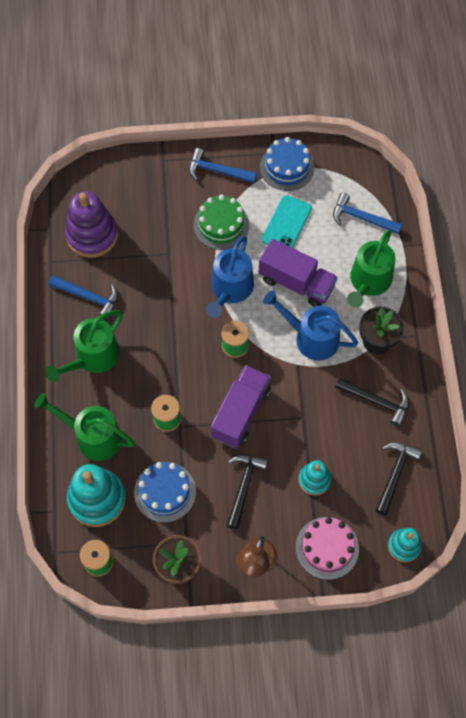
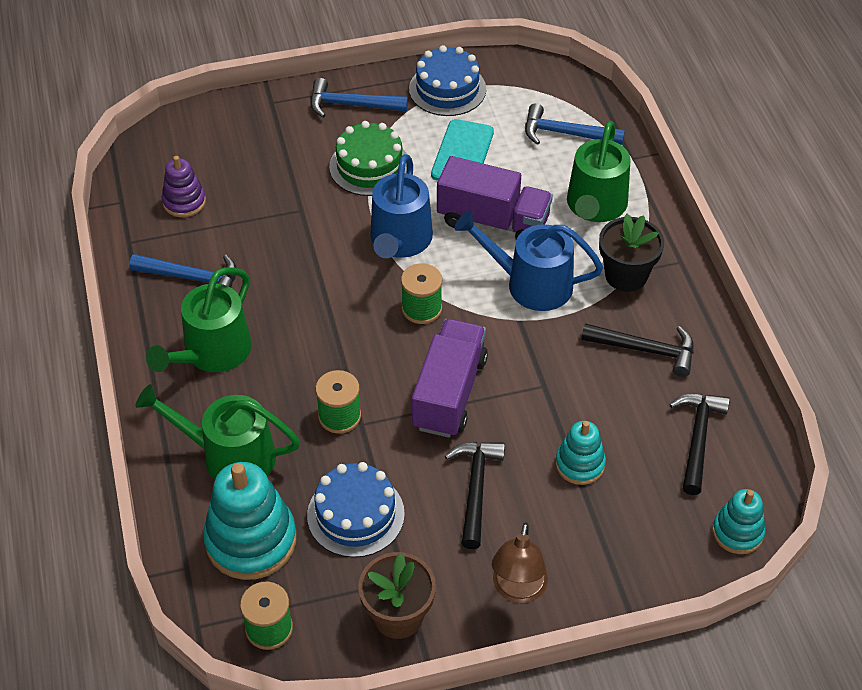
camera: 10 degrees left, 15 degrees down
(92, 235) = (184, 202): purple stacking toy -> purple stacking toy, size x0.56
(327, 548) = (622, 553): pink cake -> none

